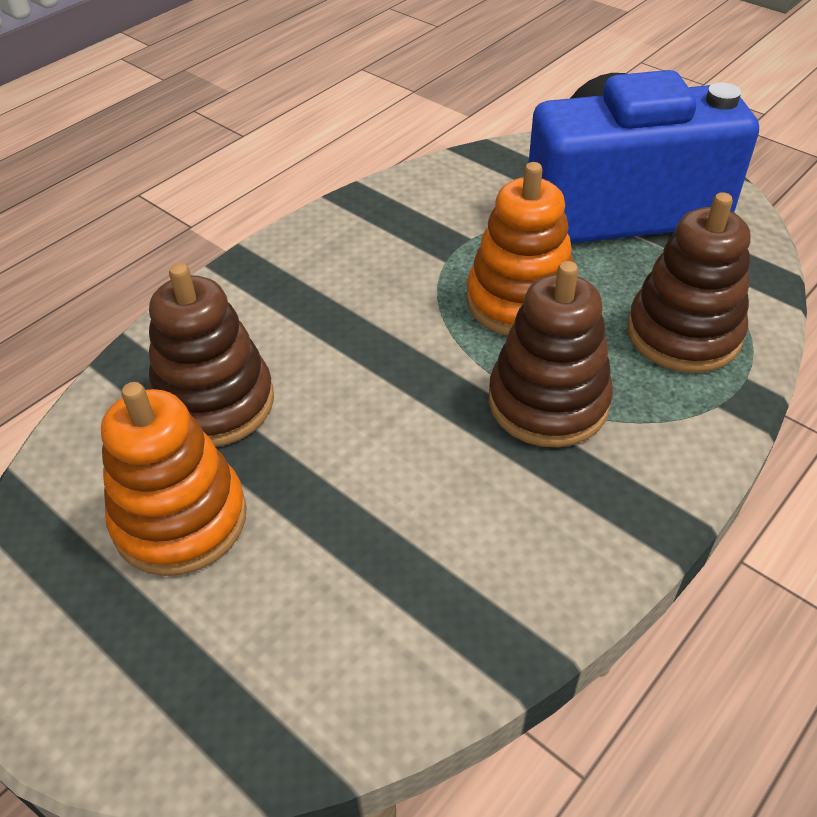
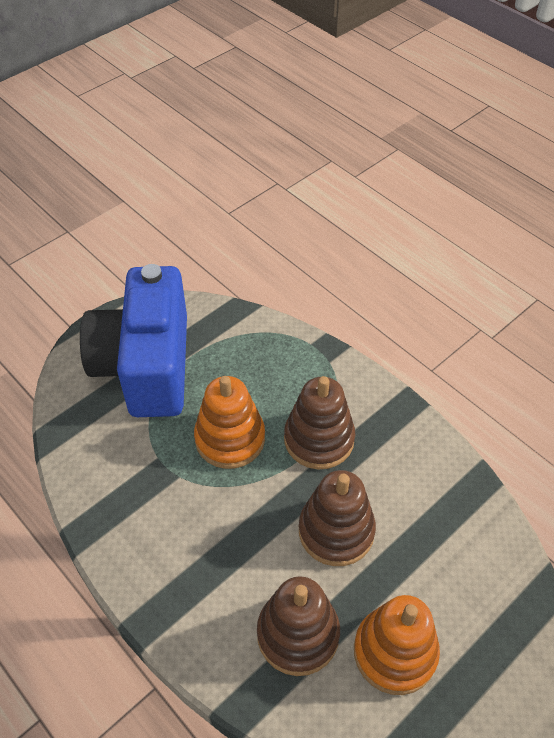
camera: 85 degrees left, 5 degrees up
(683, 333) = (273, 362): brown stacking toy -> brown stacking toy (336, 531)

